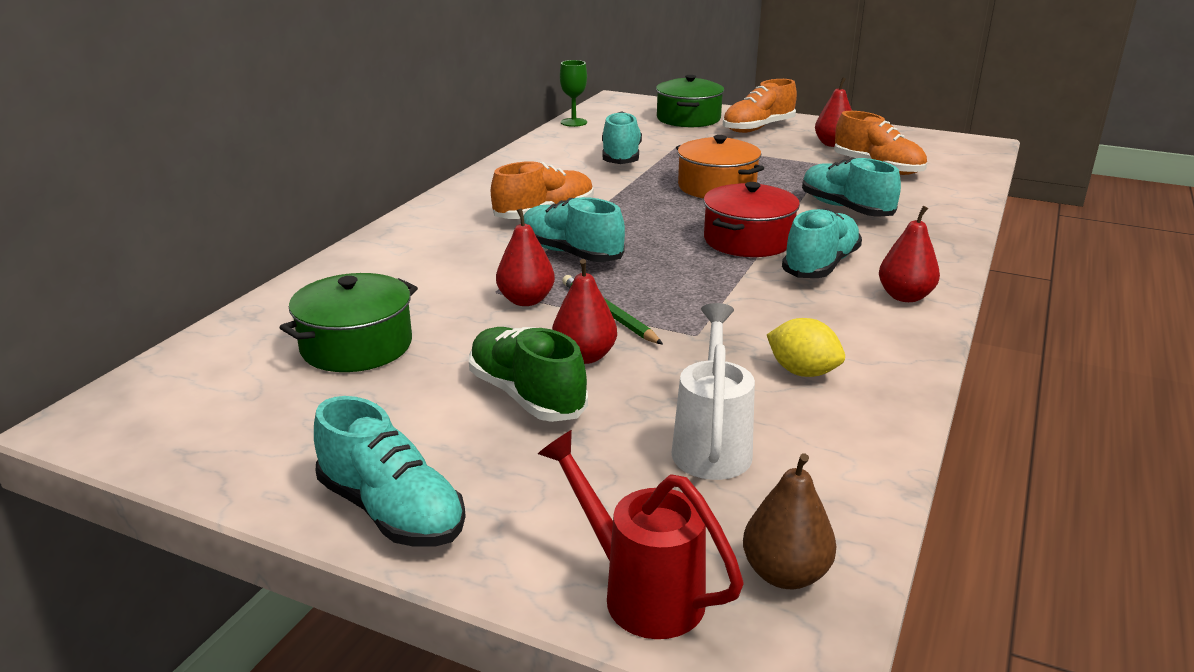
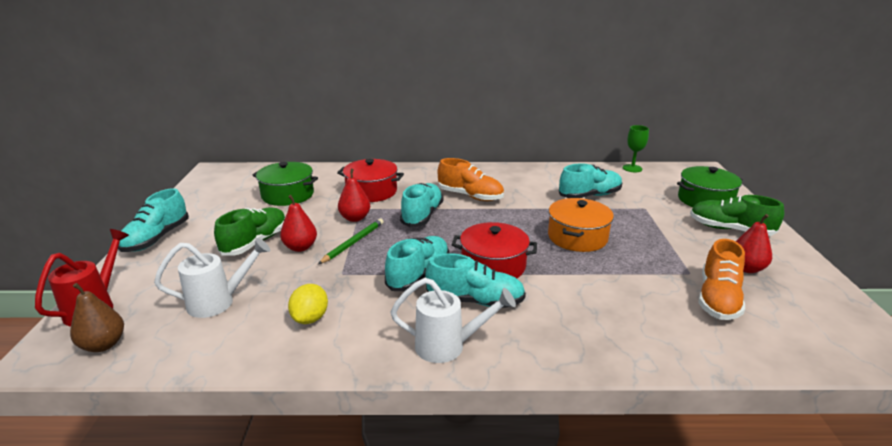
camera: 65 degrees right, 0 degrees up
(441, 274) = (371, 191): none -> red pot
(758, 128) = (730, 229): orange shoe -> green shoe
(845, 208) = (598, 296): turquoise shoe -> turquoise shoe (418, 275)
(905, 296) = (449, 346): red pear -> white watering can

